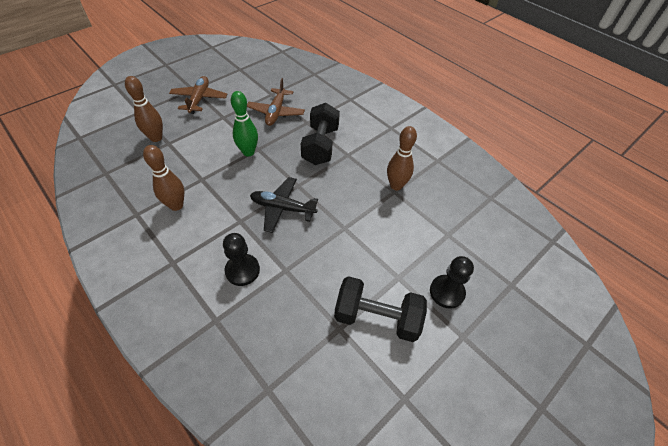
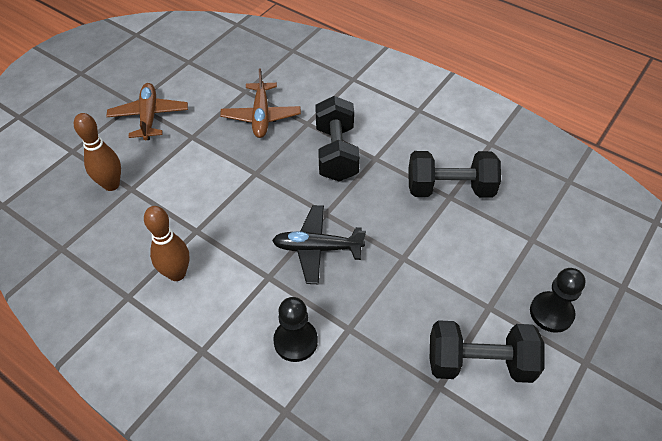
camera: 10 degrees left, 0 degrees up
(248, 152) = (245, 180): green bowling pin -> none
(396, 185) = (449, 188): brown bowling pin -> black dumbbell

